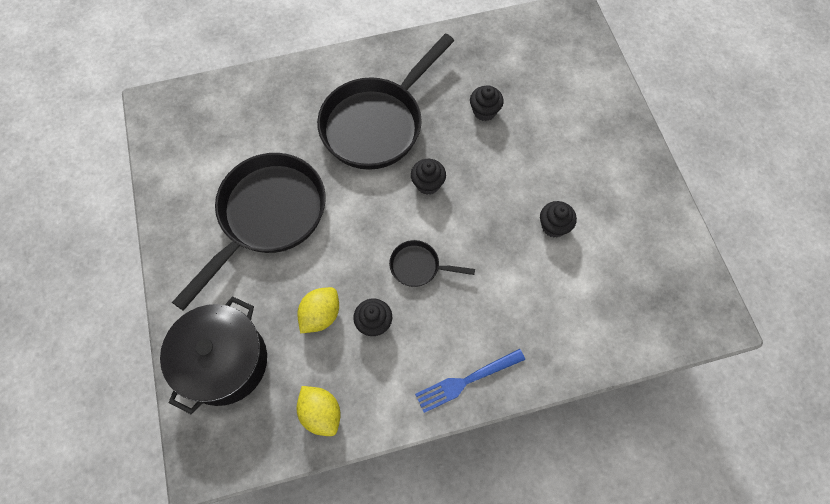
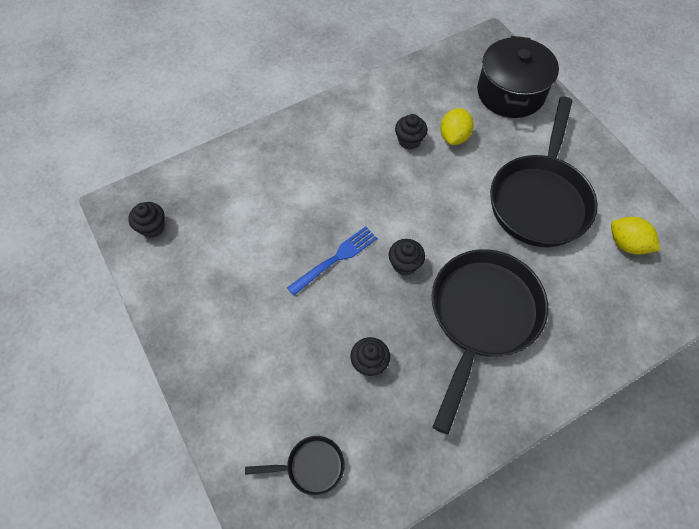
camera: 165 degrees right, 5 degrees down
(321, 413) = (424, 79): yellow lemon -> yellow lemon (627, 244)
(419, 266) = (388, 189): black pan -> black pan (310, 466)
(466, 381) = (324, 119): blue fork -> blue fork (336, 258)
(553, 226) = (272, 252): black cupcake -> black cupcake (152, 227)

